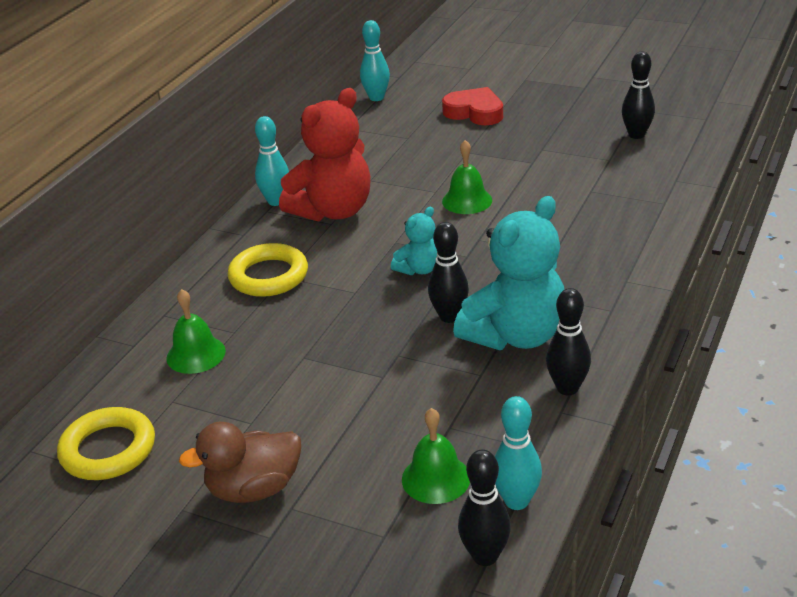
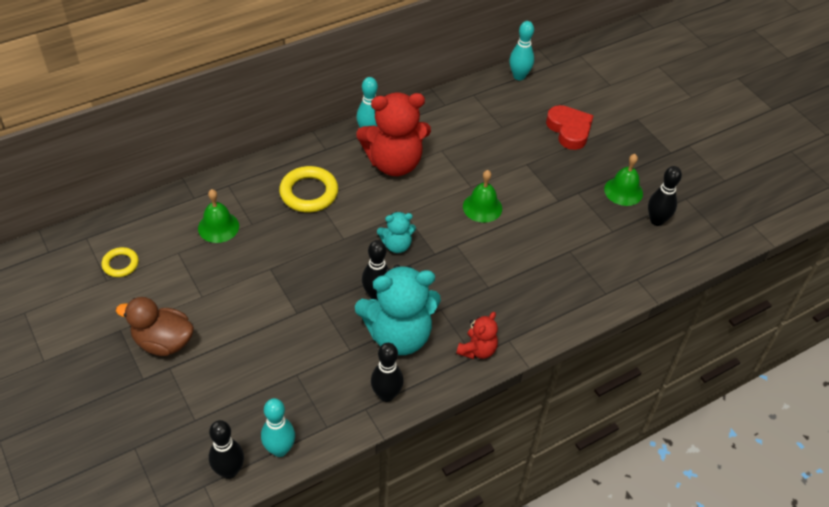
camera: 30 degrees right, 15 degrees up
(108, 450) = (120, 264): yellow ring -> yellow ring, size x0.58
(436, 478) = (255, 403): green bell -> green bell (623, 191)
(607, 304) = (477, 350): none -> red teddy bear

